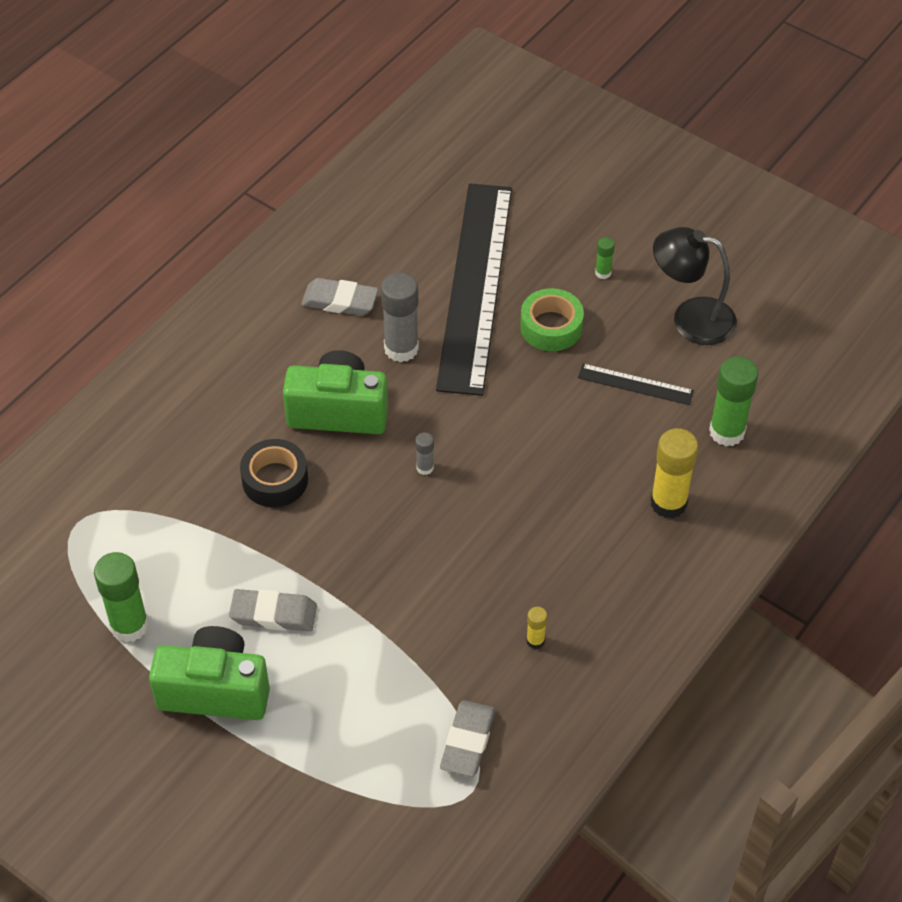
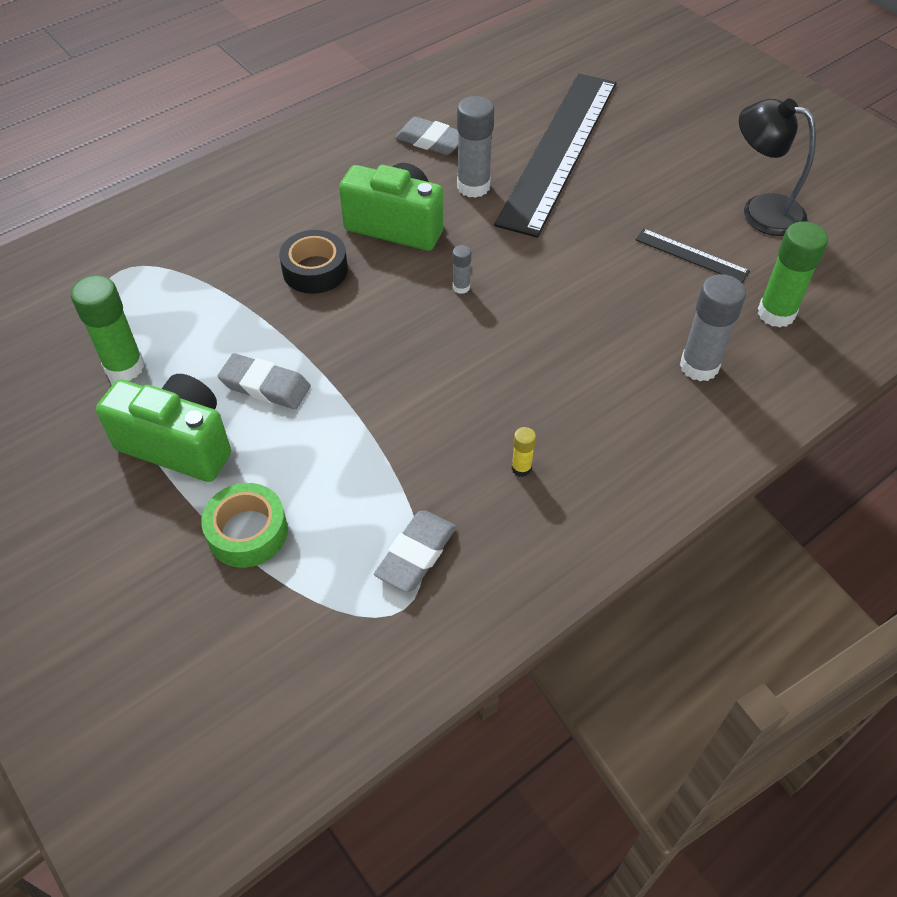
camera: 15 degrees right, 0 degrees up
(551, 327) = (621, 194): green tape -> green tape (247, 532)
(603, 273) = (683, 160): green glue stick -> none
(668, 503) = (699, 366): yellow glue stick -> grey glue stick

